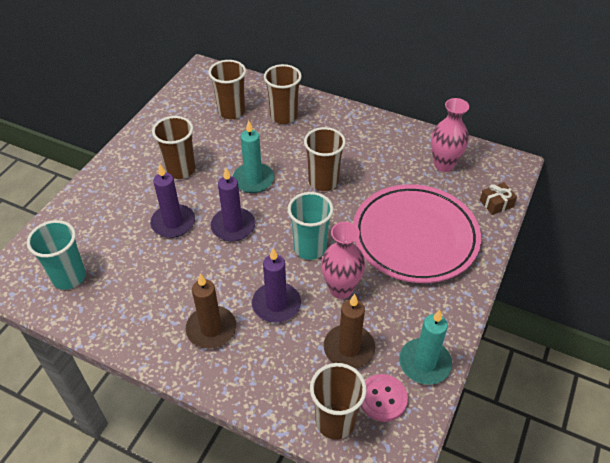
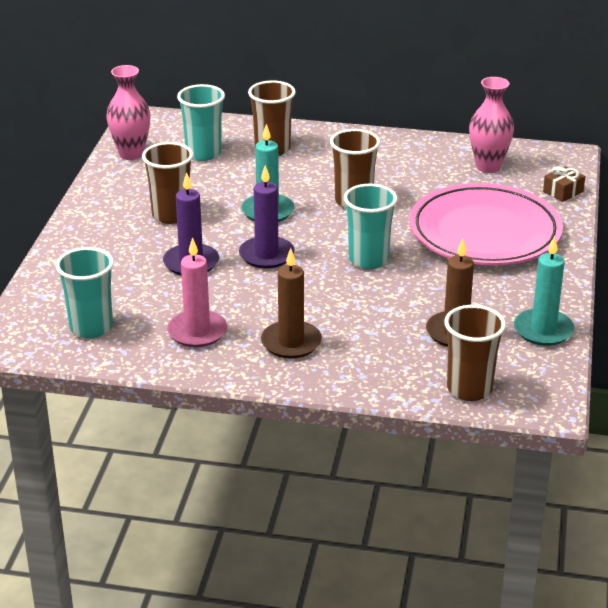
camera: 15 degrees left, 15 degrees down
(144, 300) = (197, 332): none -> pink candle
(231, 111) = (203, 153): brown cup -> turquoise cup
(276, 304) = (355, 311): purple candle -> none
(341, 289) = (422, 287): pink vase -> pink vase (131, 154)
(382, 398) = (511, 364): pink button -> none

